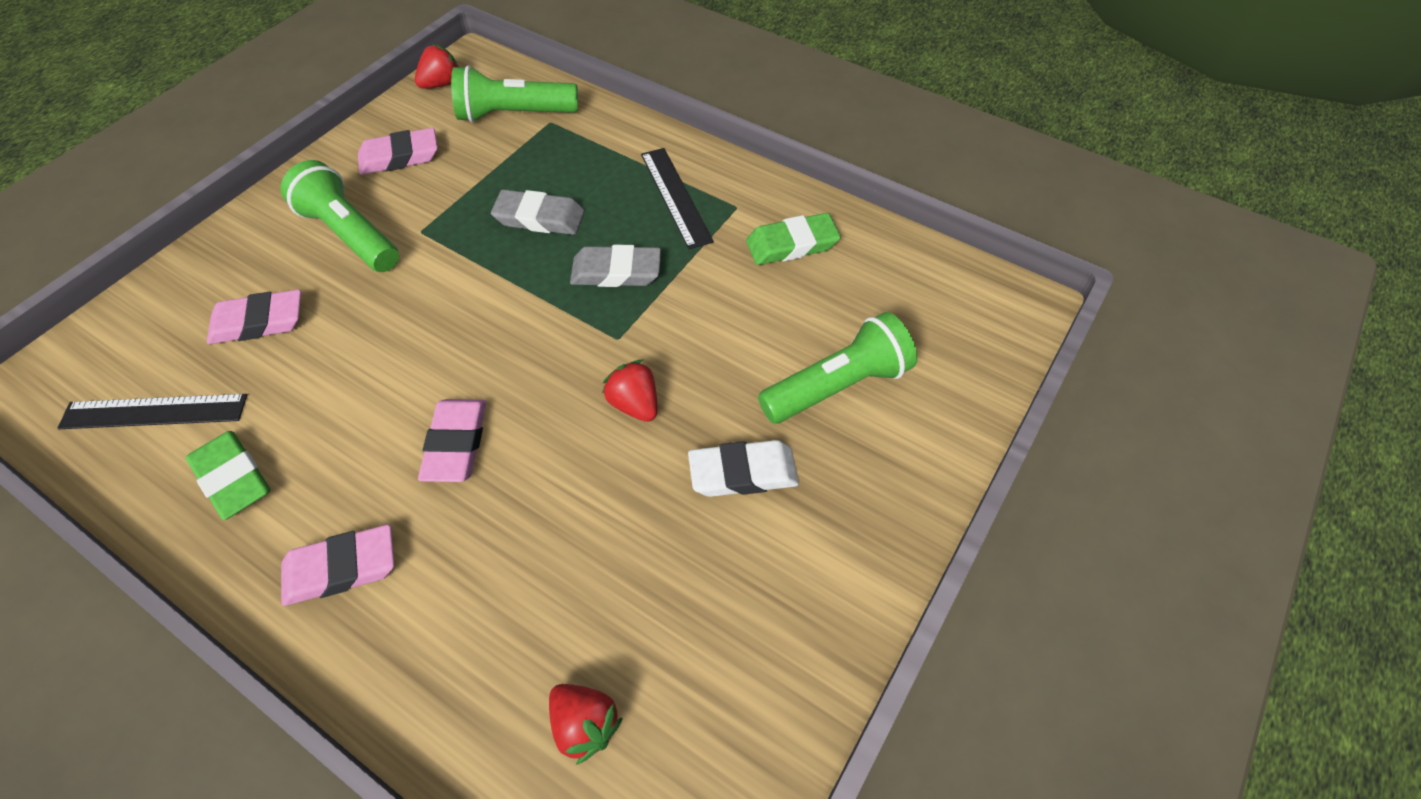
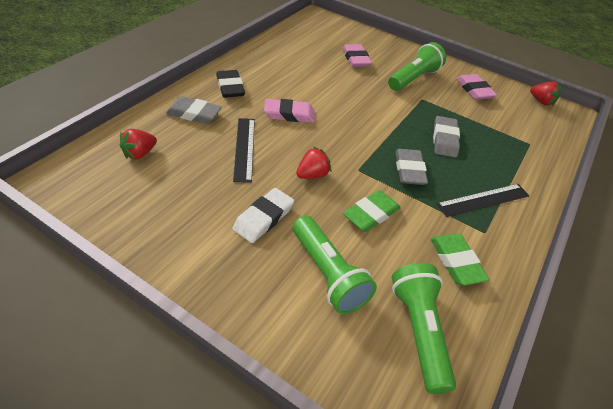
camera: 85 degrees right, 10 degrees down
(154, 412) = (308, 41): black ruler -> black ruler (244, 148)
(233, 478) = (276, 60): green eraser -> green eraser (371, 214)
(341, 568) = (230, 87): pink eraser -> black eraser
(443, 634) = (194, 114): none -> grey eraser
(514, 114) = (529, 129): green flashlight -> green flashlight (419, 330)
(743, 472) = (264, 218): white eraser -> white eraser turned 45 degrees clockwise

